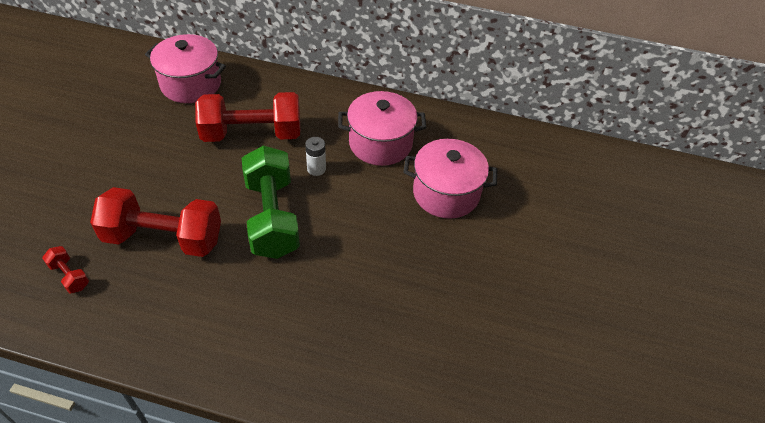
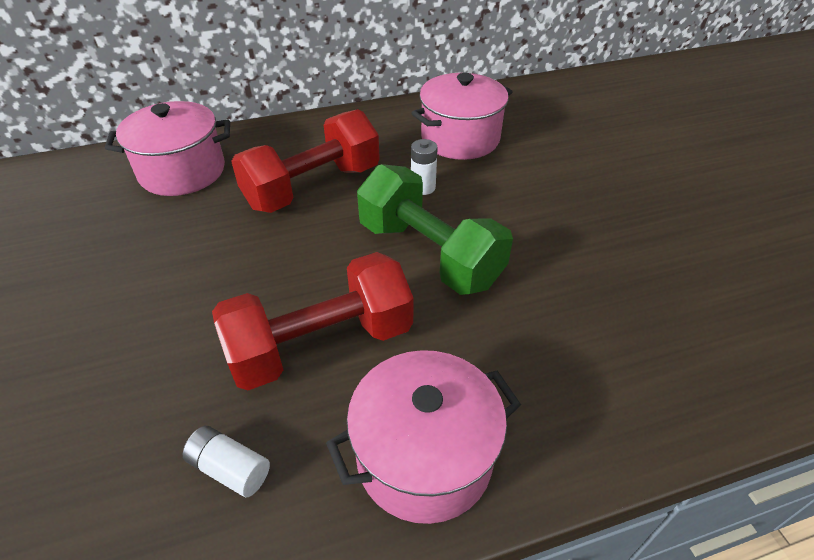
camera: 30 degrees left, 5 degrees down
(69, 276) = (230, 468): red dumbbell -> white battery
(446, 193) = (571, 151): pink pot -> pink pot (424, 457)

